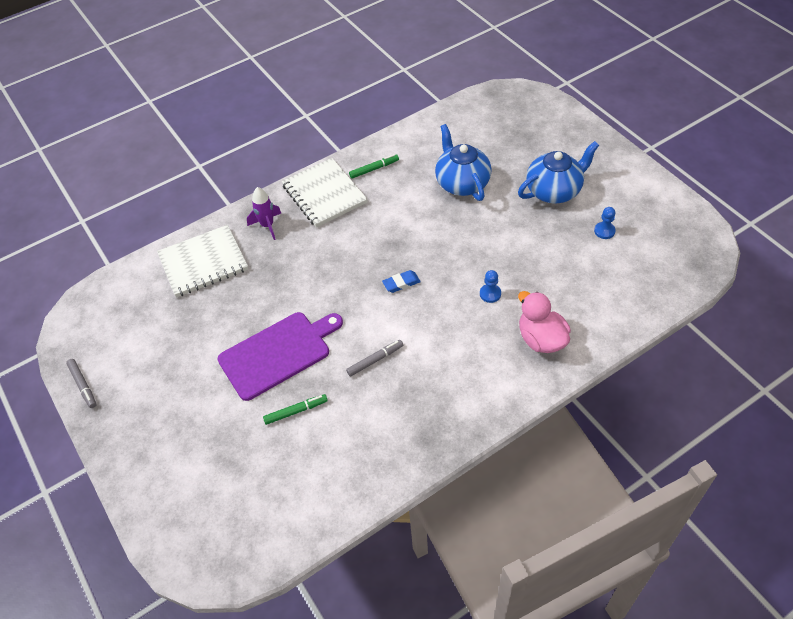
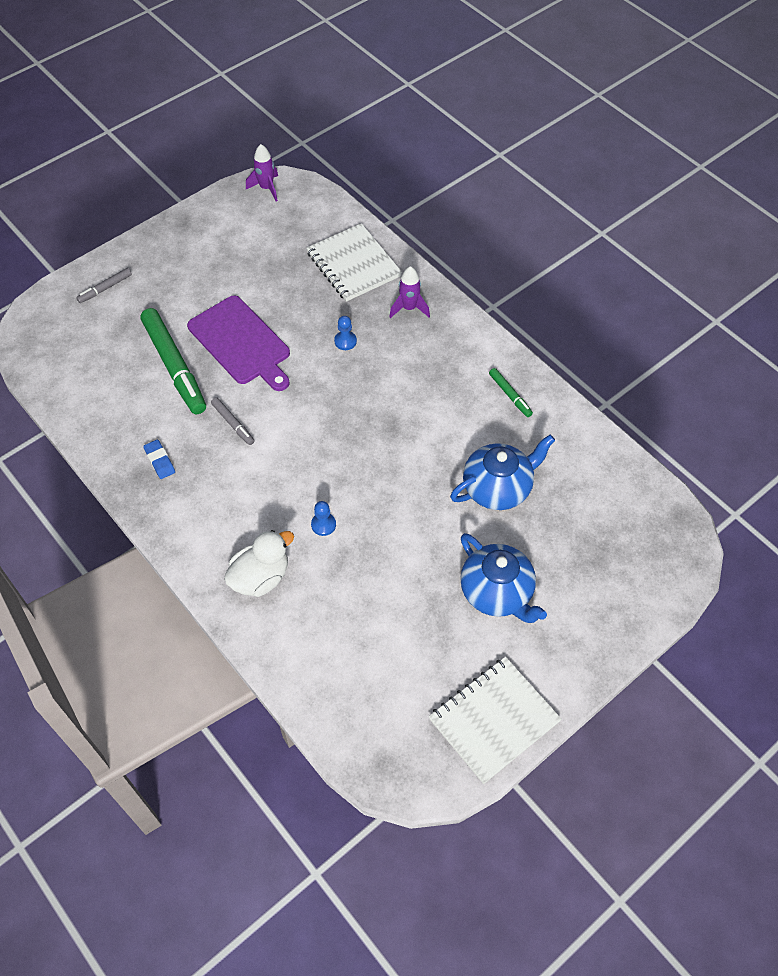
camera: 80 degrees right, 5 degrees up
(74, 331) = (266, 188): none -> purple rocket
(83, 385) = (207, 208): grey marker -> grey marker (105, 288)
(296, 411) = (174, 366): green marker -> green marker, size x2.13
(324, 194) = (462, 352): white notebook -> white notebook (494, 720)
(401, 283) = (335, 438): blue eraser -> blue eraser (160, 461)
(541, 339) = (260, 577): pink duck -> white duck
(604, 231) = (431, 651): blue pawn -> blue pawn (345, 341)

